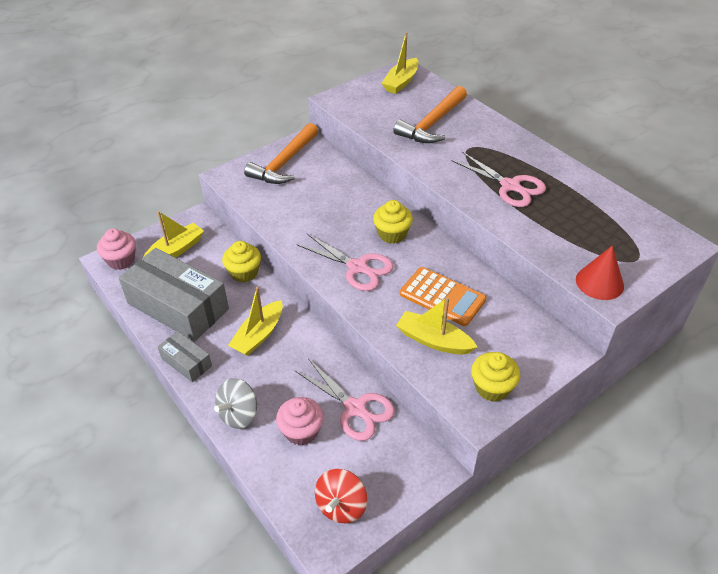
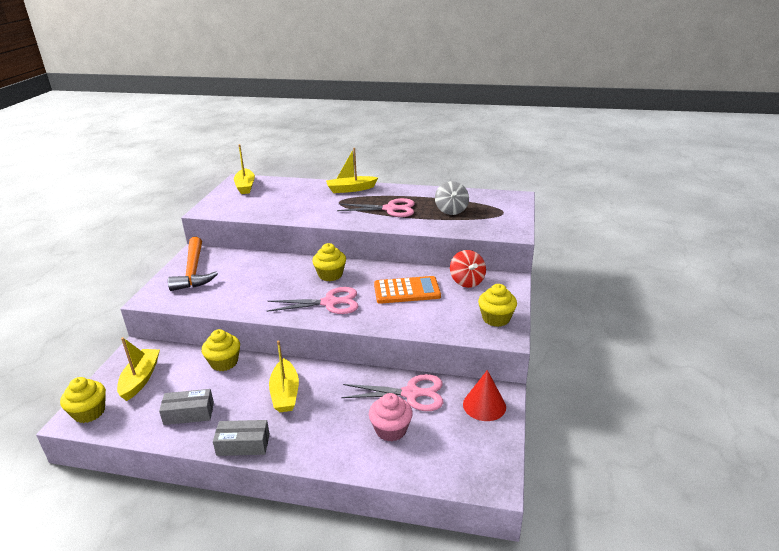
camera: 40 degrees left, 15 degrees down
(121, 260) = (89, 412): pink cupcake -> yellow cupcake
(178, 306) = (189, 413): grey box -> grey box, size x0.48
(239, 414) = (331, 450): grey spinning top -> grey spinning top (451, 210)
(341, 506) = (473, 453): red spinning top -> red spinning top (467, 281)
(432, 124) = (297, 199): orange hammer -> none
(433, 340) = (431, 315): yellow boat -> yellow boat (350, 189)
(599, 282) = (500, 229): red cone -> red cone (484, 405)

